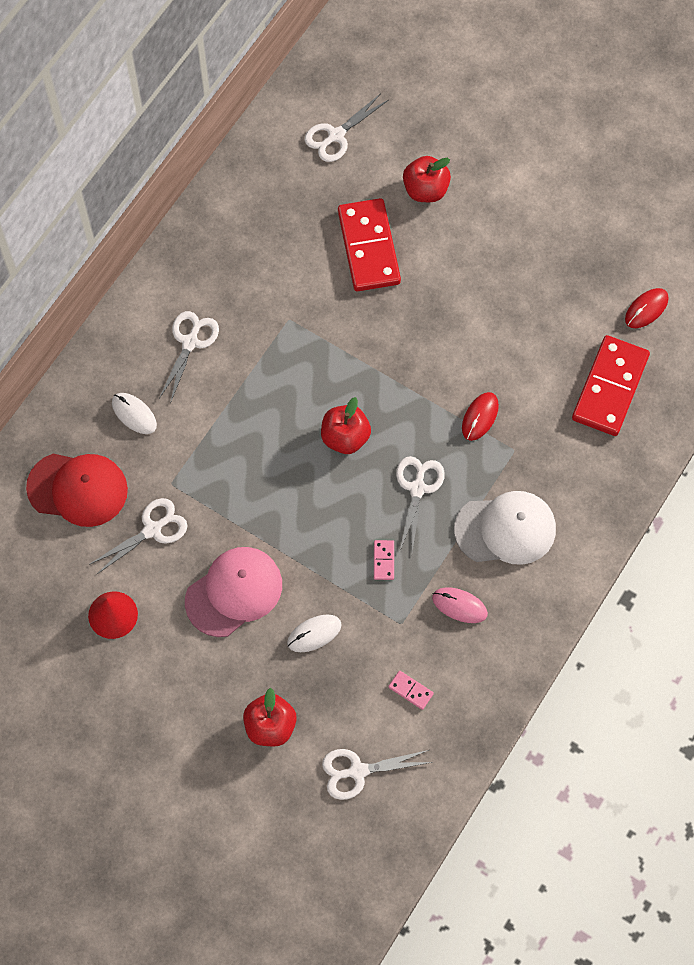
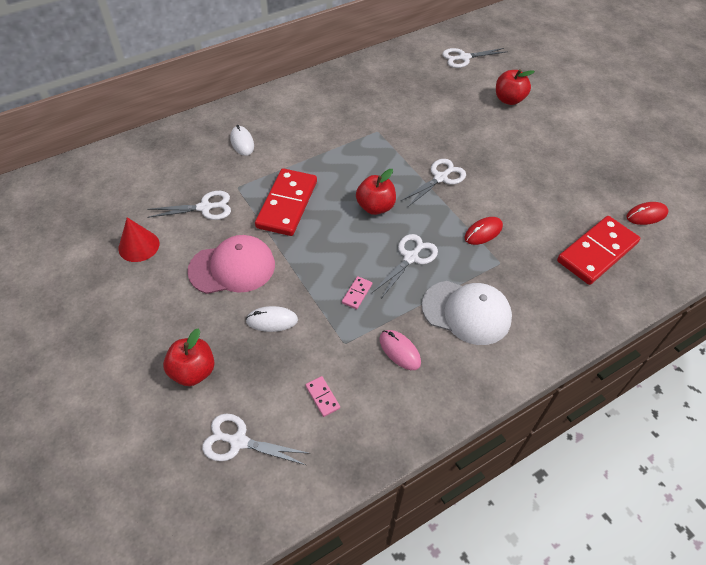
camera: 25 degrees right, 15 degrees down
(77, 489) = (175, 167): red cap -> none
(190, 342) = (305, 120): white scissors -> white scissors (440, 178)
(368, 247) = (454, 114): red domino -> red domino (287, 204)

